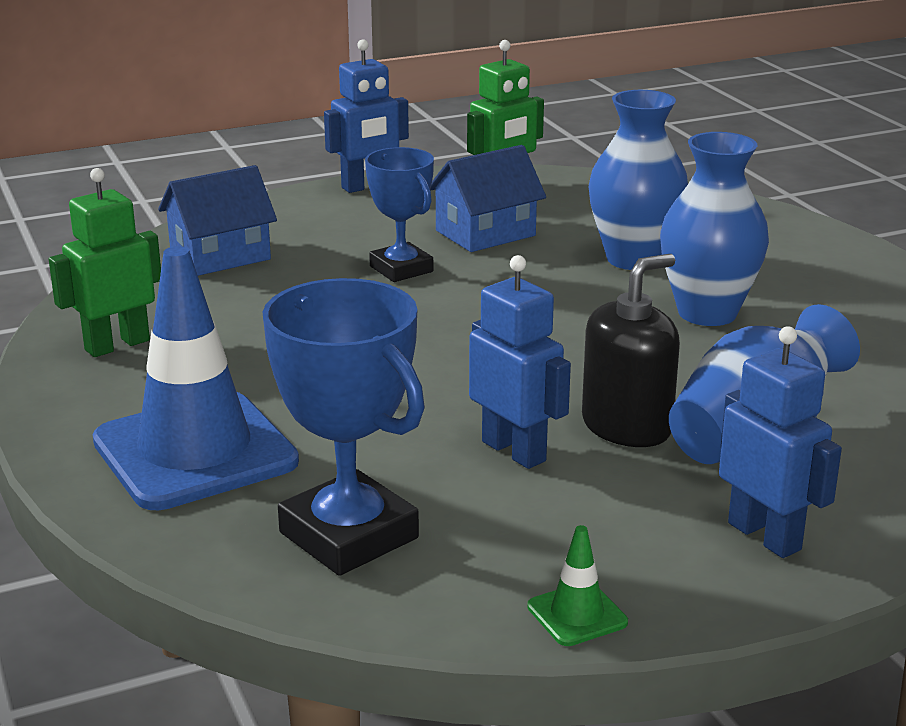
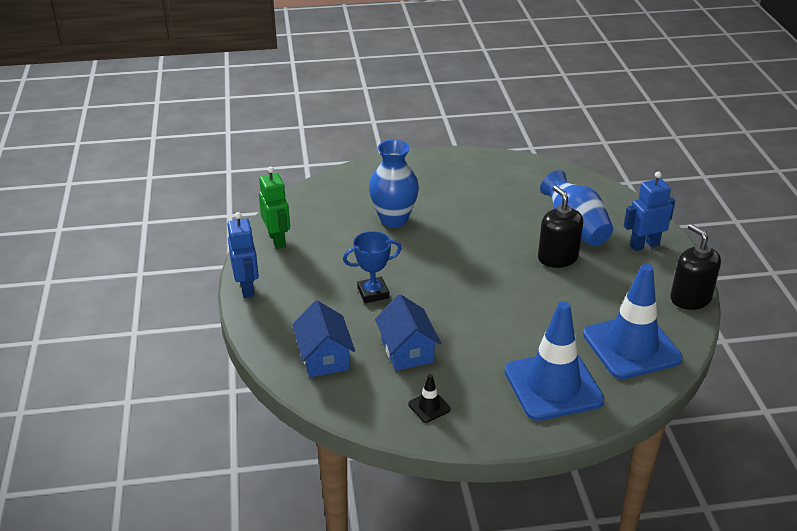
camera: 75 degrees left, 10 degrees up
(117, 345) = (429, 407): green robot -> black traffic cone
(348, 535) = (631, 346): blue trophy -> blue traffic cone
(485, 233) = (339, 257): blue house -> blue house (407, 351)
(514, 451) = (572, 291): blue robot -> none
(577, 614) = (690, 298): green traffic cone -> black soap dispenser
(707, 313) = (460, 213): blue vase -> none

